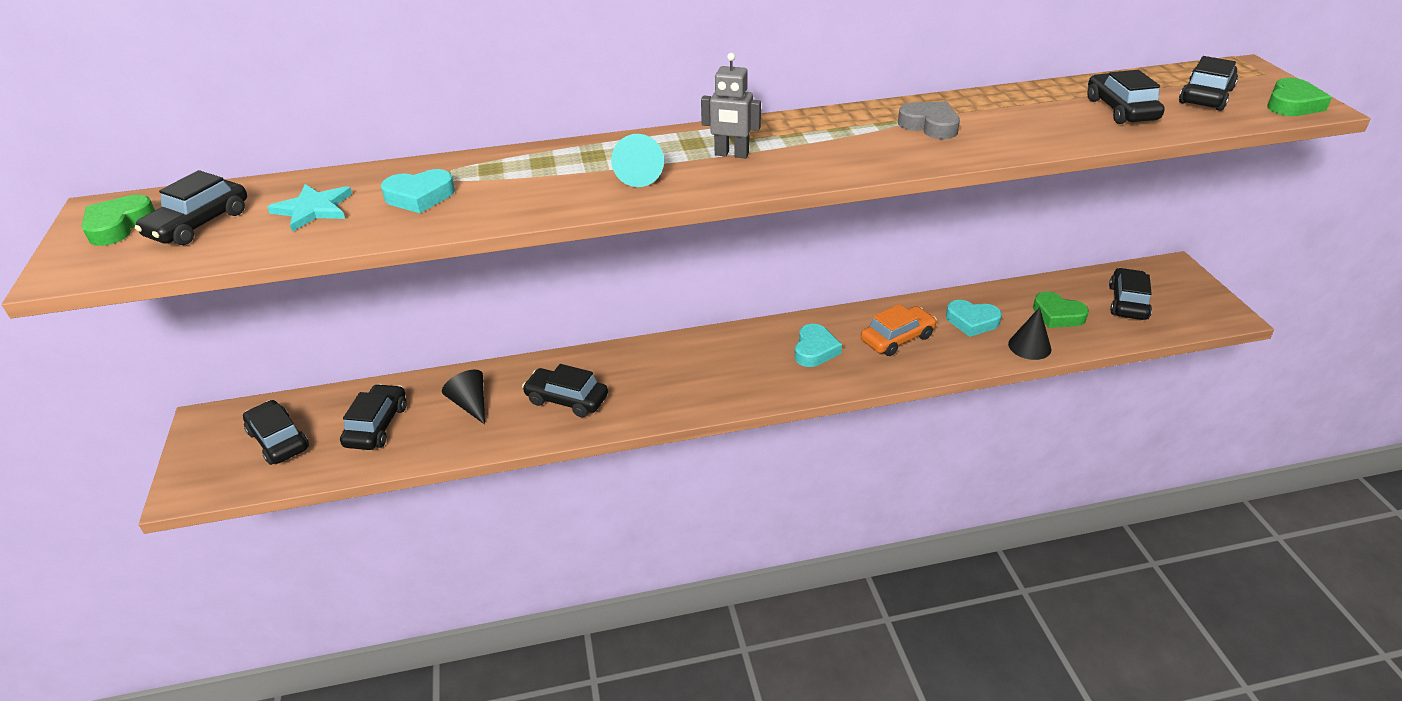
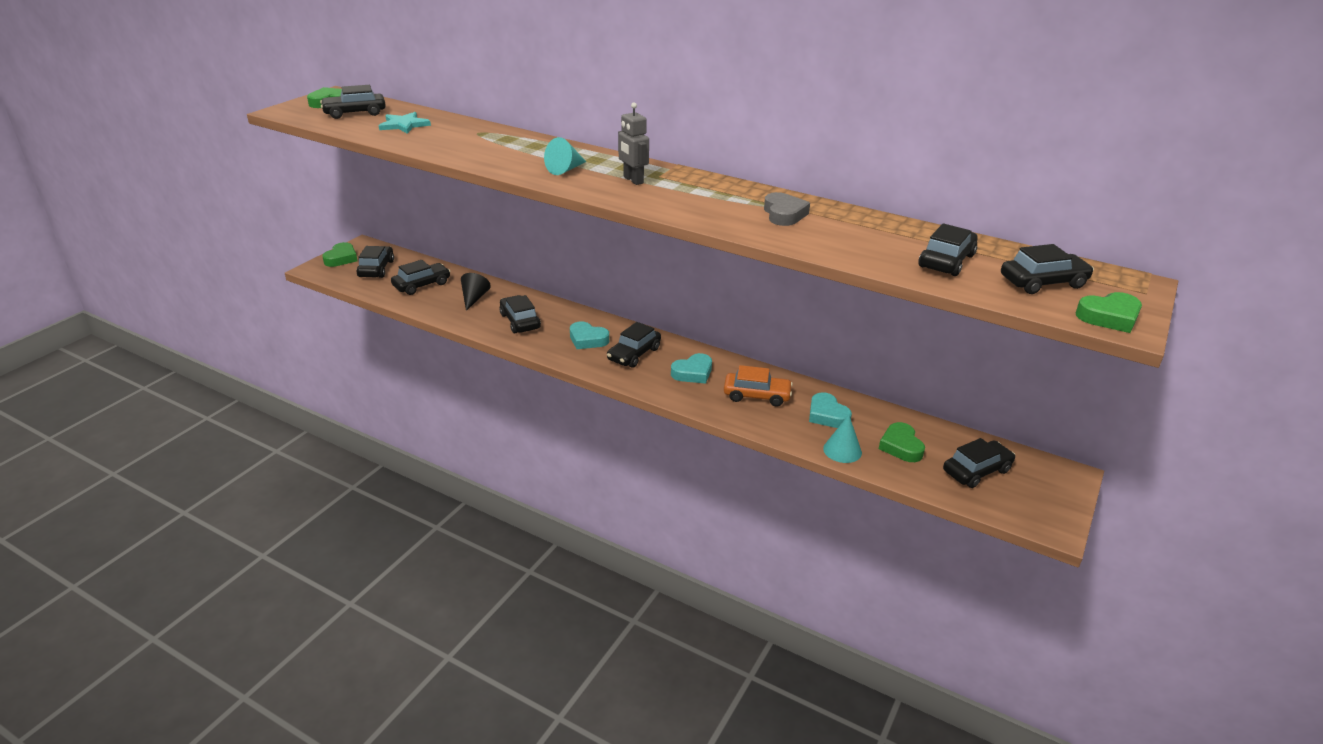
camera: 40 degrees right, 5 degrees down
(201, 455) = (341, 258): none -> green heart
(419, 197) = (453, 137): turquoise heart -> turquoise heart (587, 339)
(736, 364) = (634, 354): none -> black car
(1029, 346) = (842, 450): black cone -> turquoise cone

